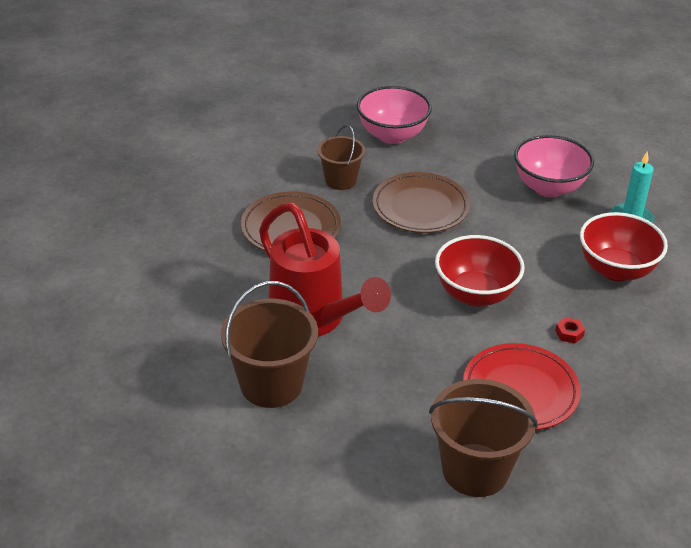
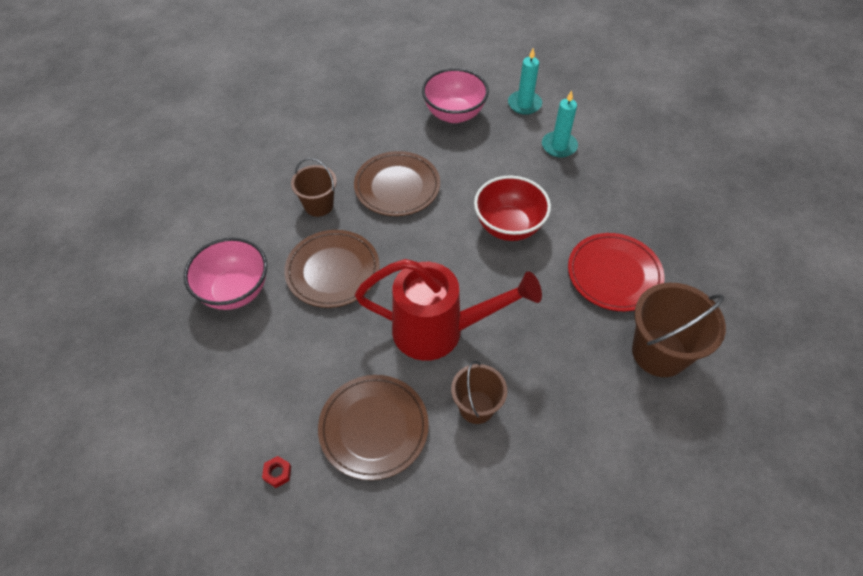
camera: 45 degrees left, 15 degrees up
(184, 339) = (374, 428): none -> brown plate
(271, 384) = (476, 407): brown bucket -> brown bucket, size x0.62
(392, 135) = (309, 143): pink bowl -> pink bowl (235, 291)
(569, 333) = (589, 211): red nut -> red nut (277, 473)
(616, 270) = (559, 146): red bowl -> turquoise candle

